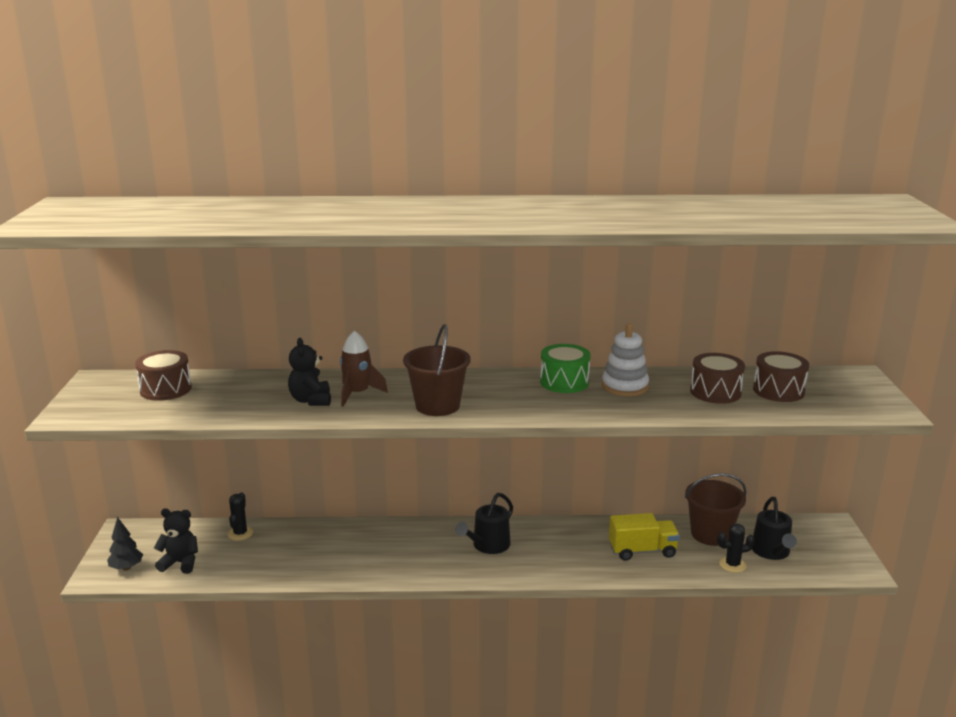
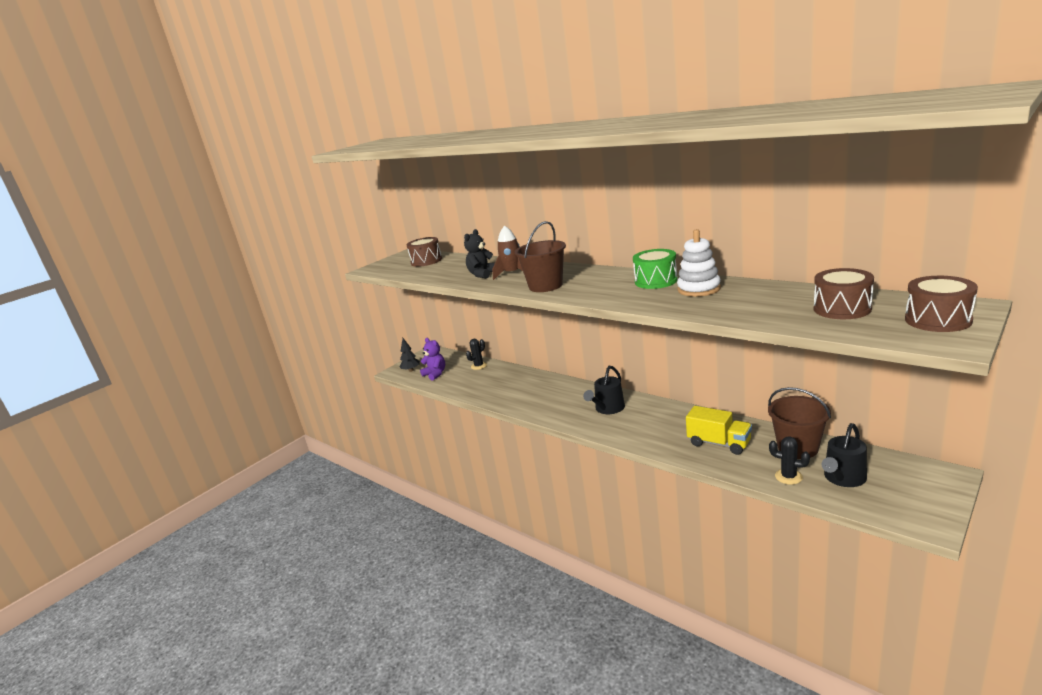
camera: 45 degrees right, 0 degrees up
(180, 563) = (435, 374): black teddy bear -> purple teddy bear
(488, 545) = (608, 408): black watering can -> black watering can turned 45 degrees counterclockwise
(715, 392) = (773, 302): brown drum -> brown drum (937, 320)

